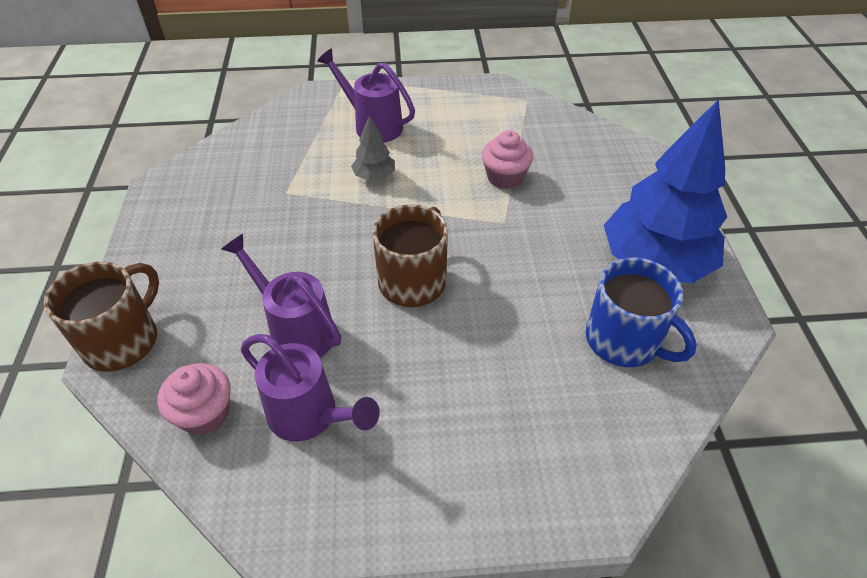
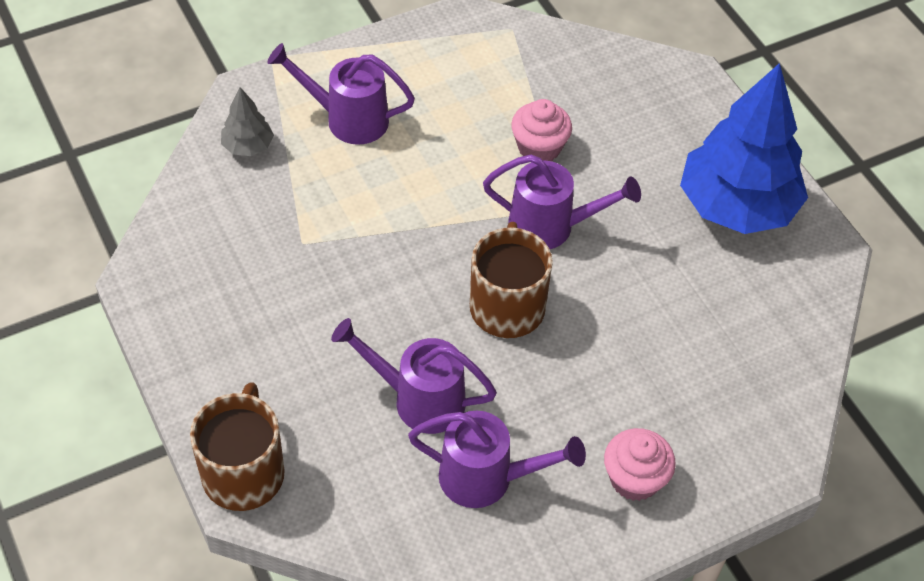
camera: 25 degrees left, 5 degrees up
(204, 413) = (383, 512): pink cupcake -> pink cupcake (634, 479)
(374, 176) = (391, 190): grey tree -> grey tree (248, 146)
(483, 234) = (551, 227): none -> purple watering can
(624, 340) = (740, 302): blue mug -> none

